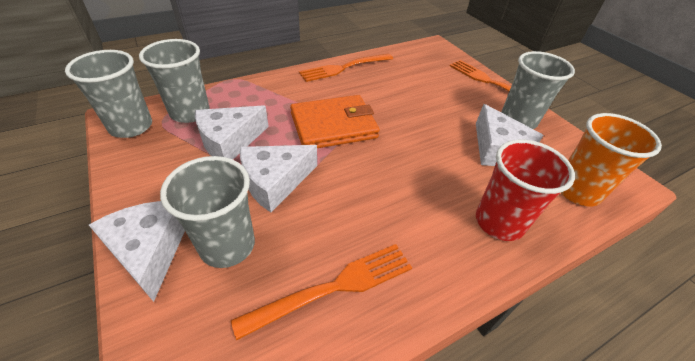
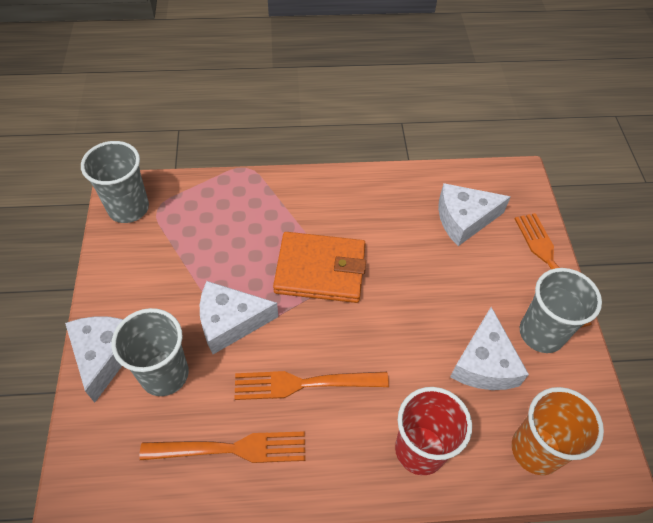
camera: 25 degrees right, 10 degrees up
(190, 112) = (186, 206): grey cup -> none
(229, 141) = (209, 257): white cheese -> white cheese (464, 219)
(344, 68) = (377, 185): orange fork -> orange fork (304, 384)

